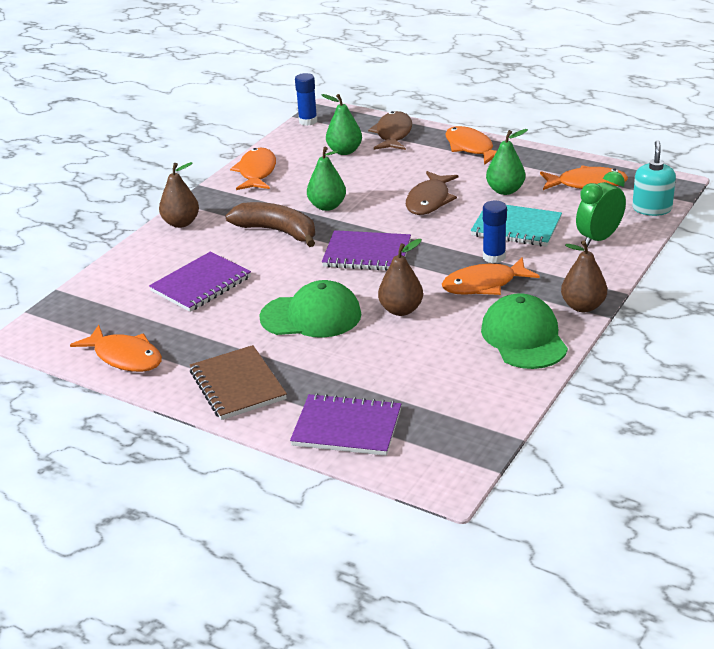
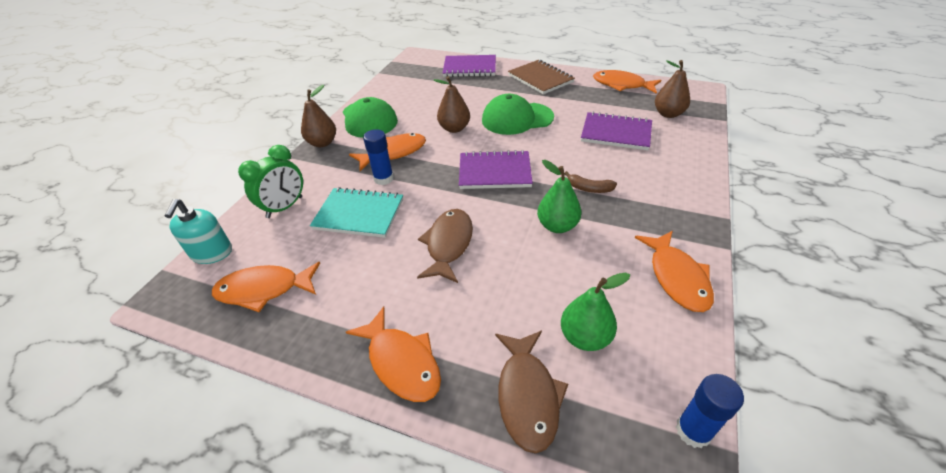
camera: 170 degrees right, 10 degrees up
(181, 223) = (692, 190): brown pear -> brown pear (668, 114)
(201, 284) = (616, 133): purple notebook -> purple notebook turned 75 degrees clockwise
(277, 231) = (589, 188): brown banana -> brown banana, size x0.51
(505, 190) = (363, 269): green pear -> none

